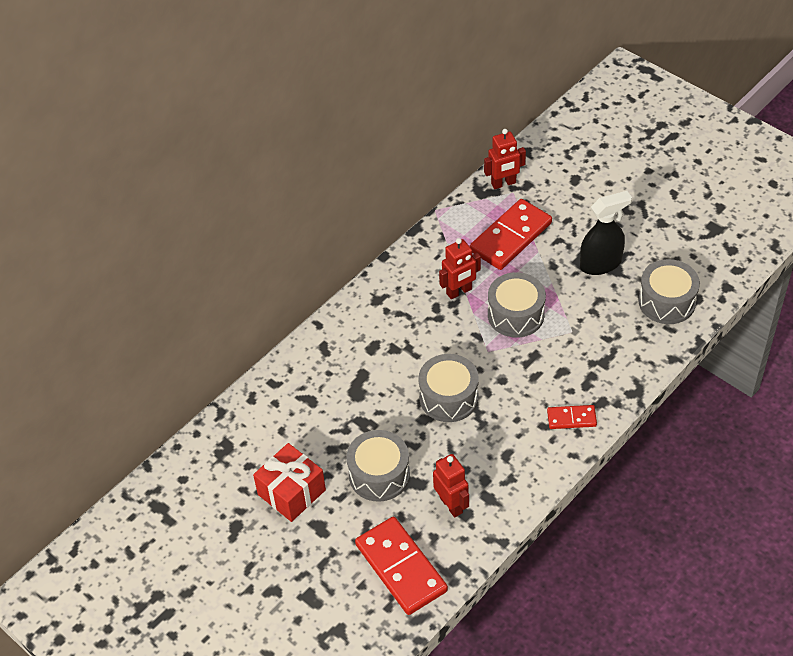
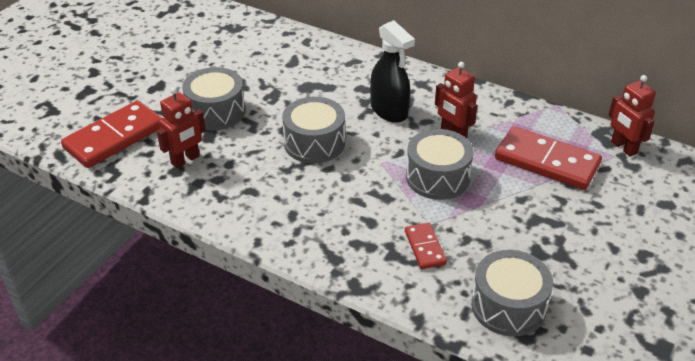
camera: 75 degrees right, 10 degrees down
(291, 492) = (192, 67): red gift -> none
(571, 418) = (306, 235): red domino -> red domino (425, 247)
(601, 264) = (542, 239): black spray bottle -> black spray bottle (389, 111)

